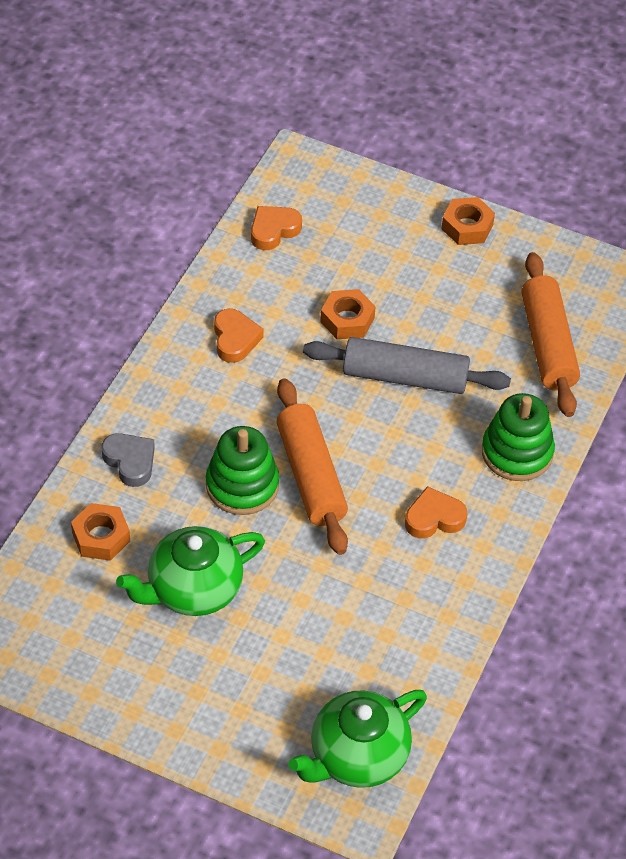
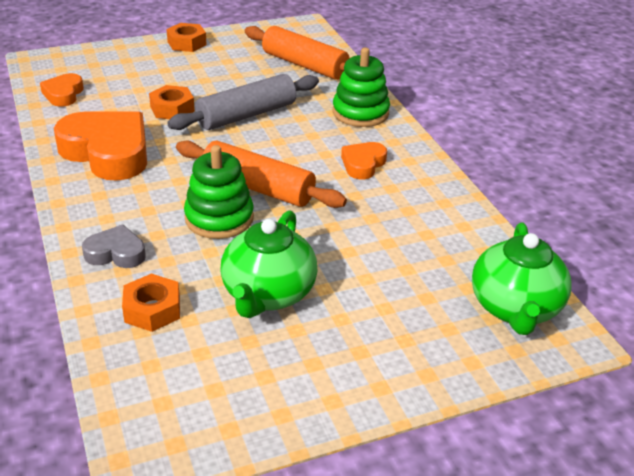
camera: 45 degrees left, 15 degrees down
(235, 339) = (107, 152): orange heart -> orange heart, size x1.98

